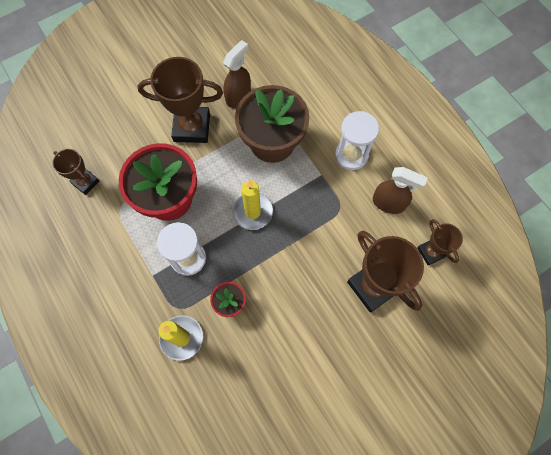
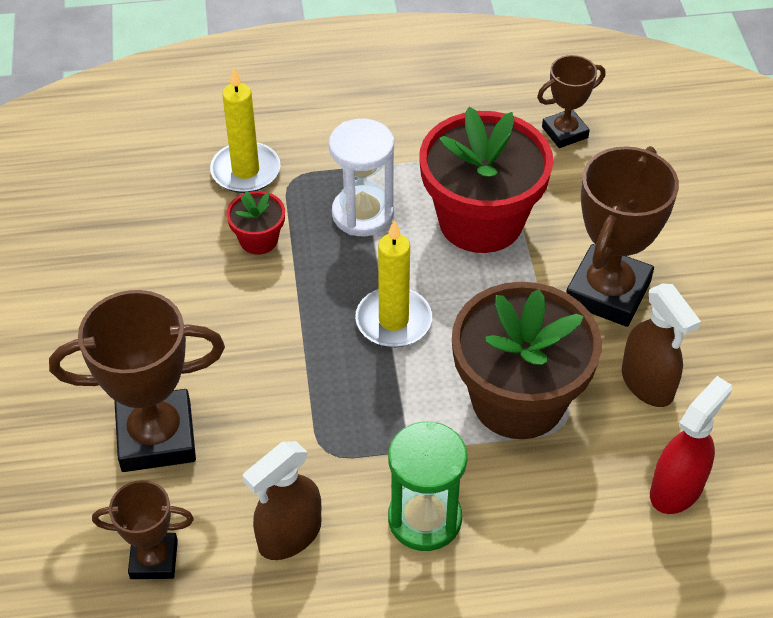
camera: 115 degrees right, 20 degrees down
(287, 71) = (677, 489): none -> red spray bottle
(351, 155) = (424, 519): white hourglass -> green hourglass

